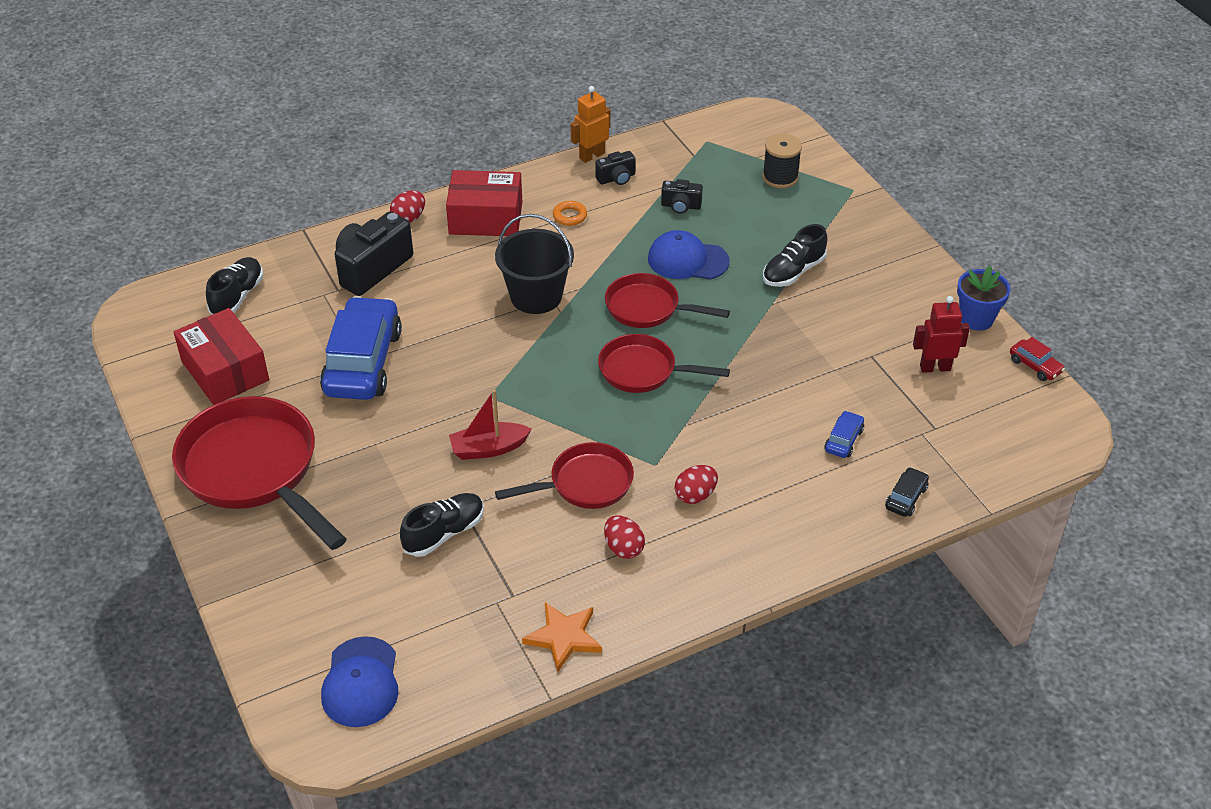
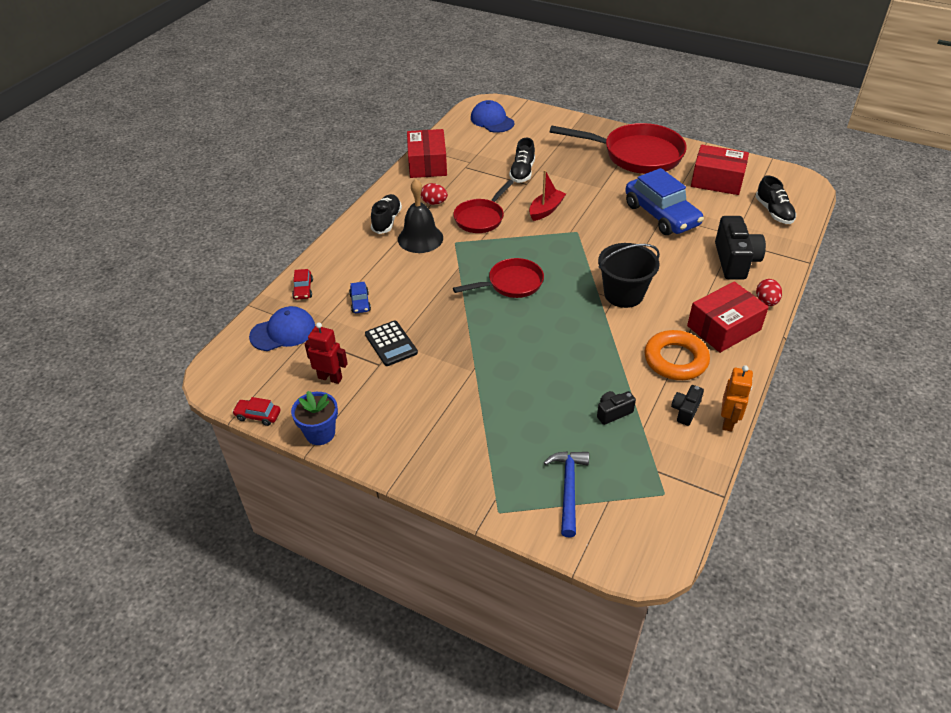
camera: 145 degrees right, 0 degrees up
(564, 637) = (427, 164): orange star -> red box
(570, 216) = (675, 360): orange ring -> orange ring, size x2.13
(648, 308) = (549, 322): red pan -> none
(687, 260) = (561, 369): blue cap -> blue cap (283, 332)
(695, 495) = (420, 238): red egg -> black bell
(780, 177) = (568, 489): black spool -> blue hammer
(793, 272) = (481, 401): black shoe -> black shoe (387, 221)
(842, 371) = (391, 344): none -> black calculator
(906, 498) = (303, 289): black car -> red car
(935, 367) = (330, 378): red robot -> red robot turned 120 degrees counterclockwise

